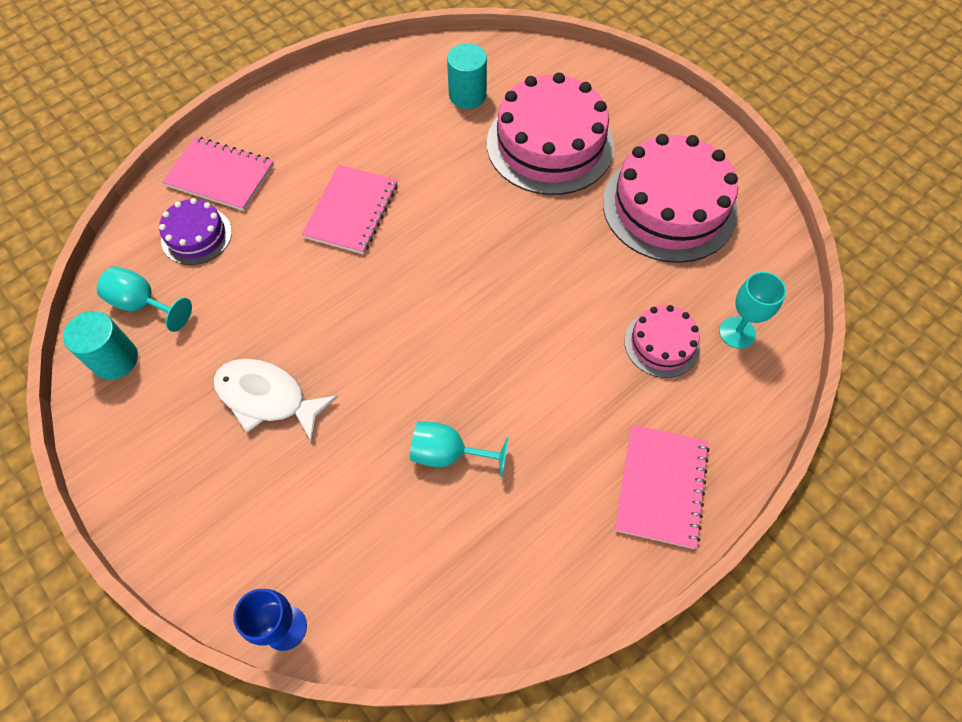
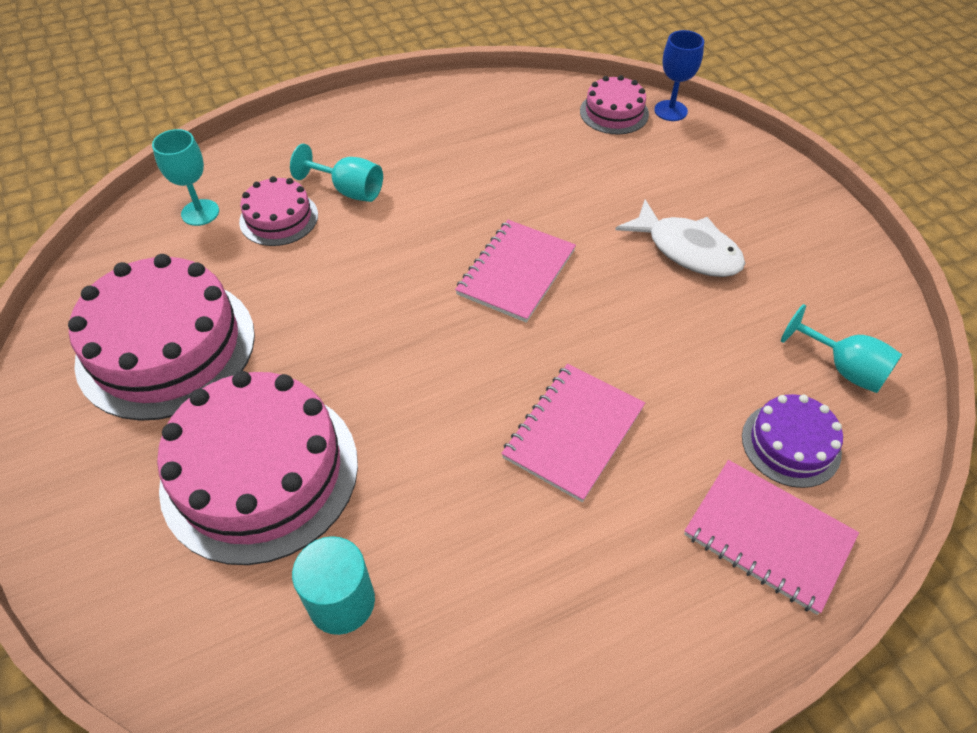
camera: 165 degrees left, 10 degrees down
(115, 359) = (861, 316): turquoise cylinder -> none
(358, 603) = (614, 112): none -> pink cake
(448, 454) = (519, 179): turquoise goblet -> turquoise goblet (349, 190)
(661, 486) = (350, 129): pink notebook -> pink notebook (516, 272)

